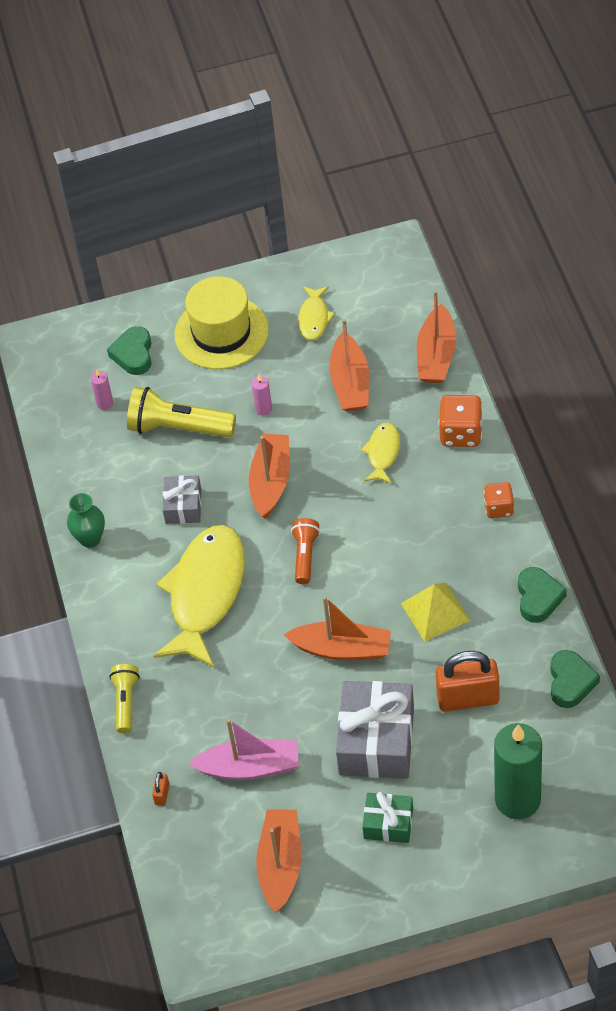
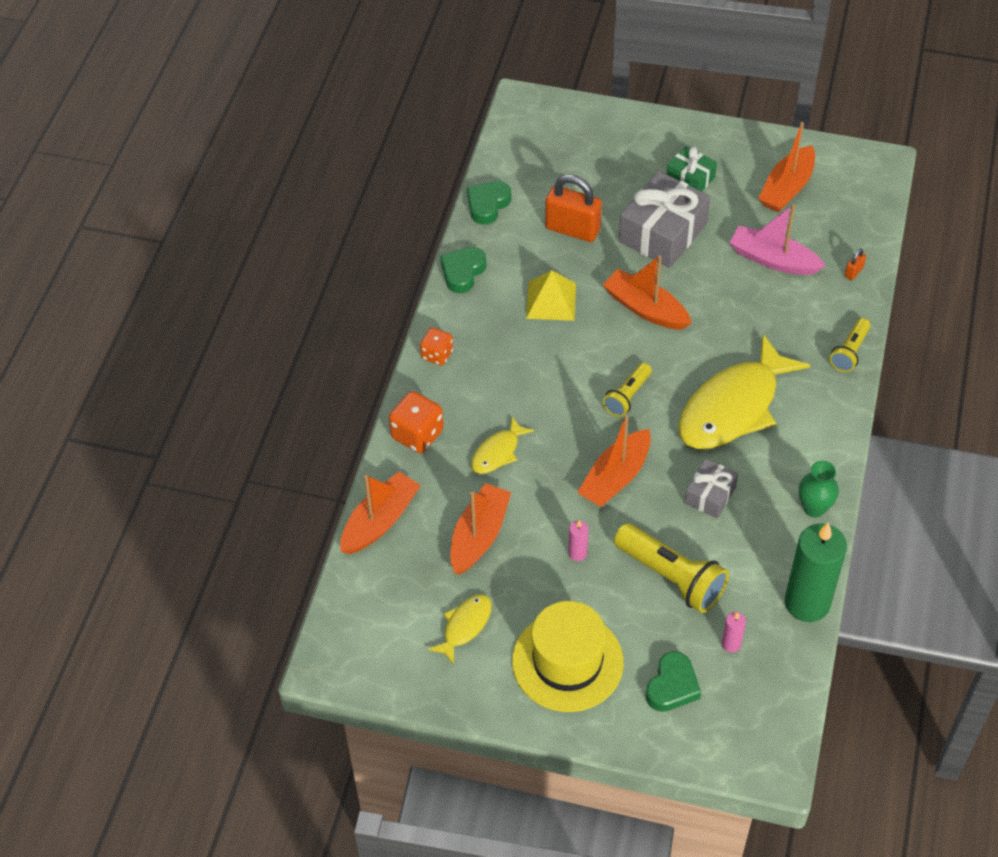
camera: 155 degrees left, 0 degrees up
(305, 555) = (627, 396): orange flashlight -> yellow flashlight
(517, 799) = (586, 152): green candle -> green candle (807, 603)

